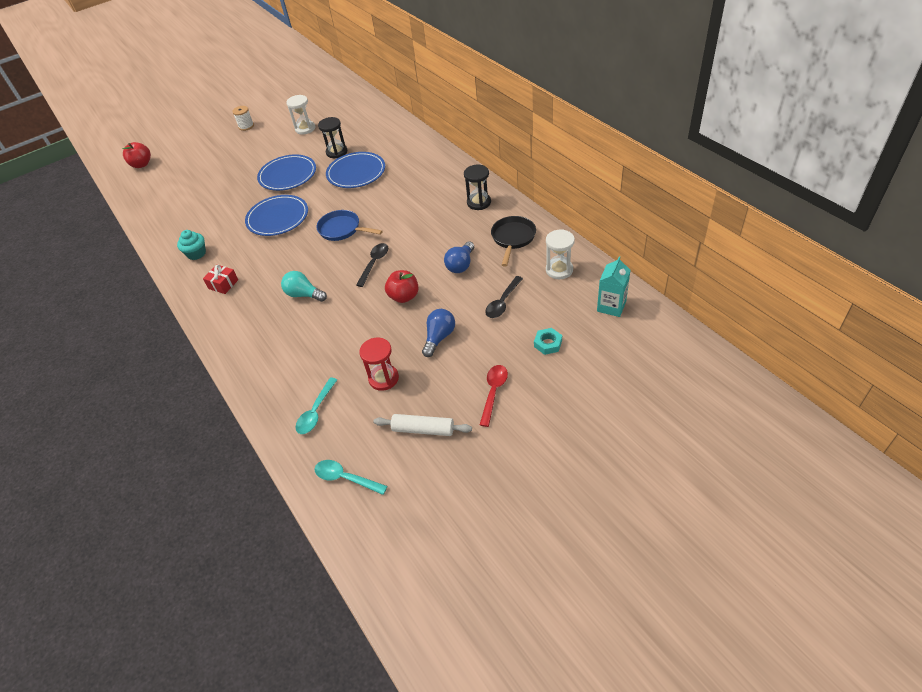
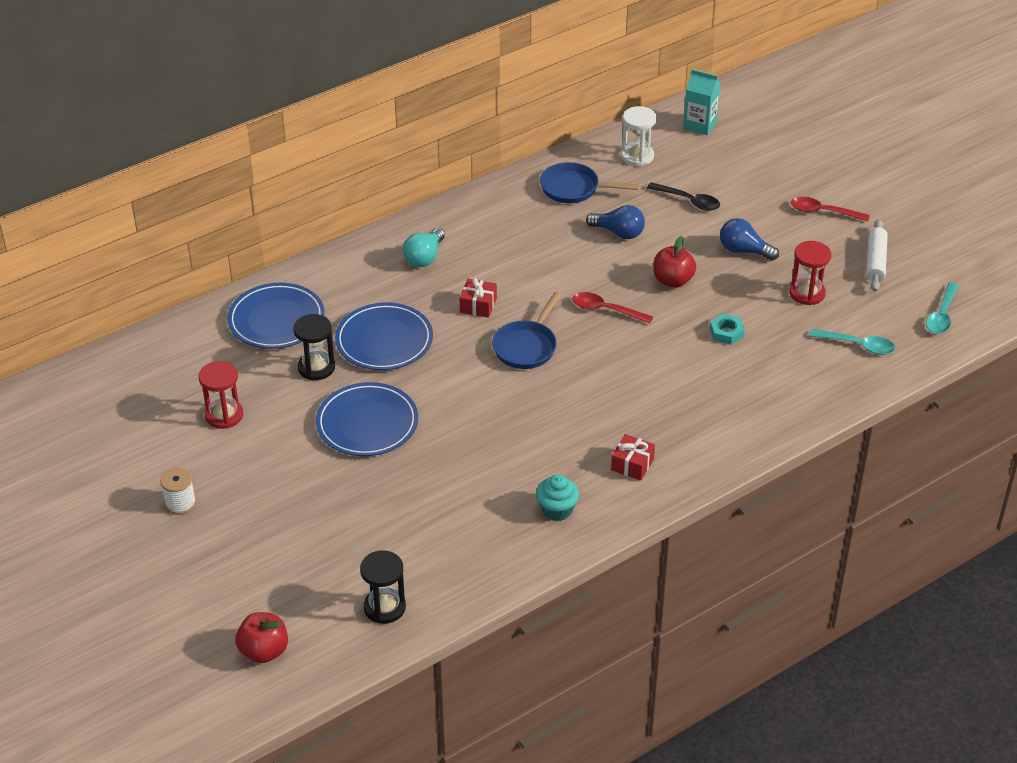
camera: 95 degrees left, 5 degrees down
(278, 218) = (483, 422): blue plate -> blue plate (276, 320)
(304, 294) = (662, 374): turquoise light bulb -> turquoise light bulb (424, 257)
(305, 129) = (224, 415): white hourglass -> red hourglass
(374, 263) = (606, 310): black spoon -> red spoon
(384, 205) = (478, 305): none -> red gift
(479, 202) = (492, 215): black hourglass -> black hourglass (384, 607)
(513, 238) = (573, 188): black pan -> blue pan
(548, 343) = (754, 172): turquoise nut -> turquoise nut (726, 332)

